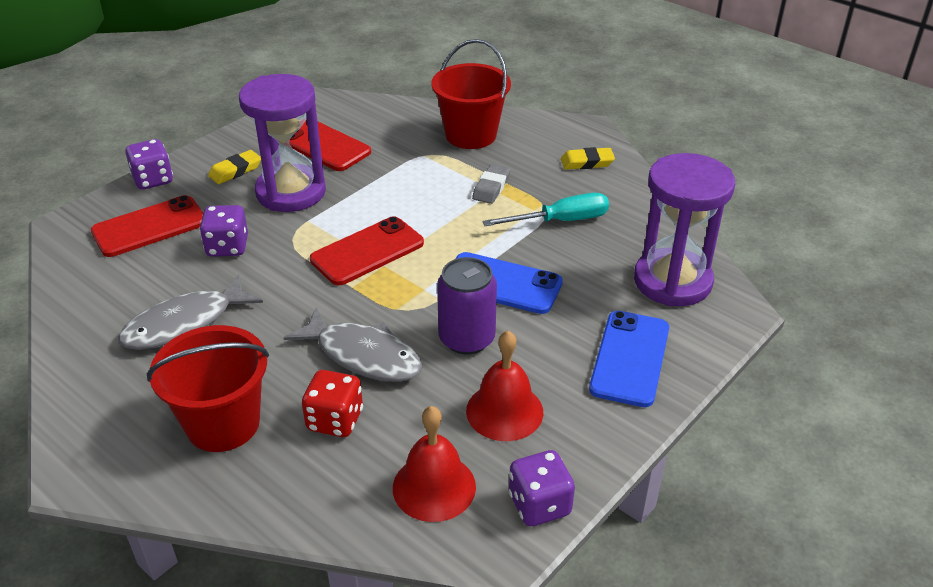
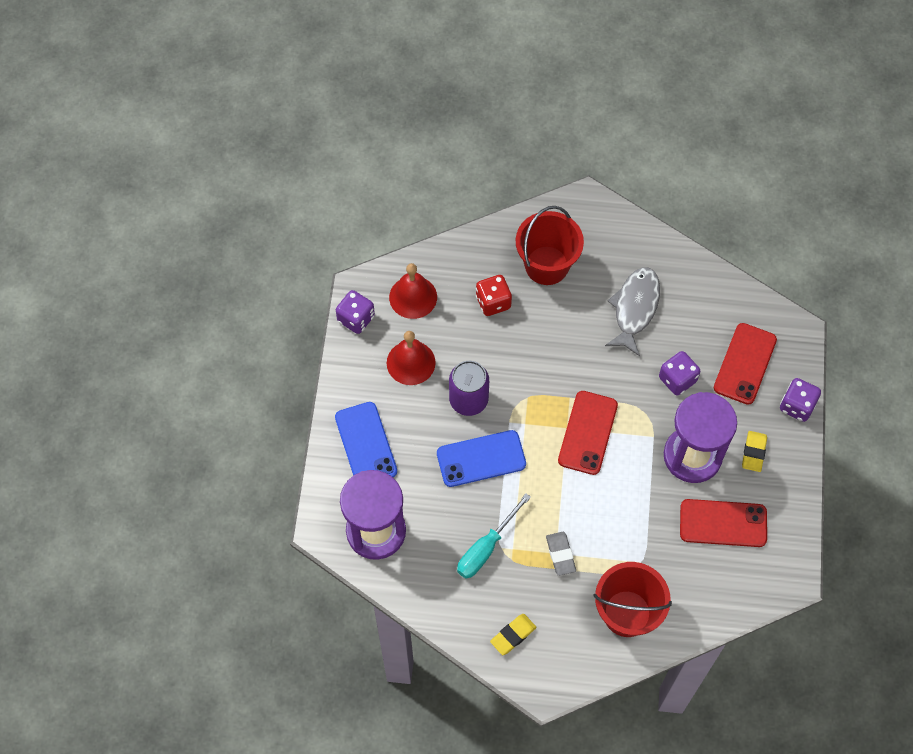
camera: 145 degrees right, 25 degrees up
(363, 355) = (515, 351): grey fish -> none

